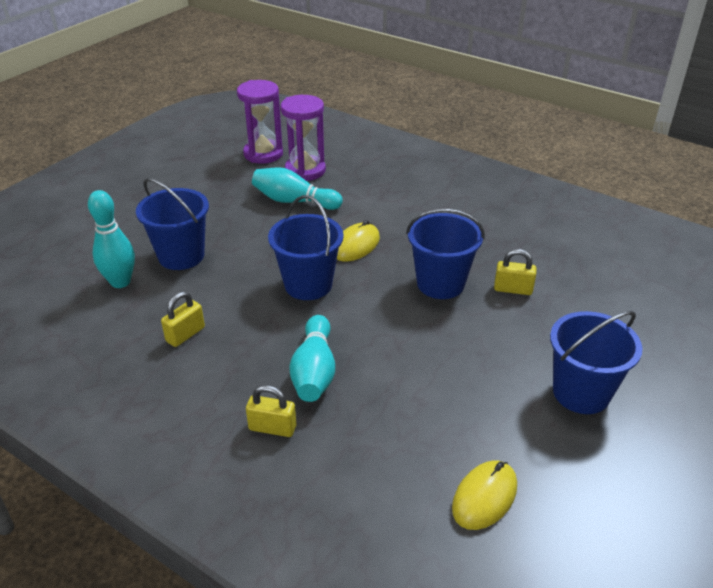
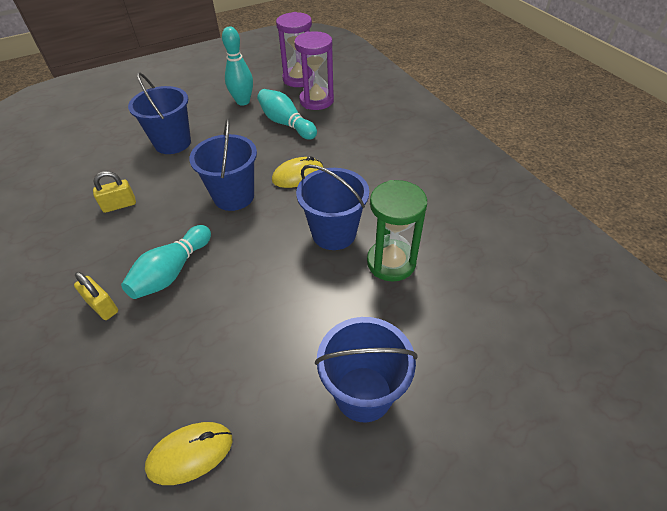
camera: 30 degrees right, 10 degrees up
(120, 282) = (119, 150): turquoise bowling pin -> turquoise bowling pin (243, 101)
(513, 289) = (391, 262): yellow padlock -> green hourglass

